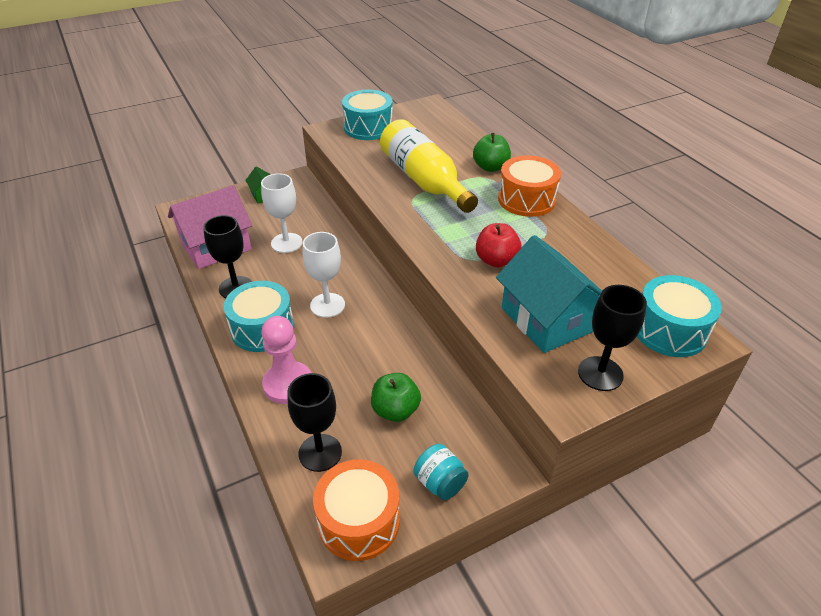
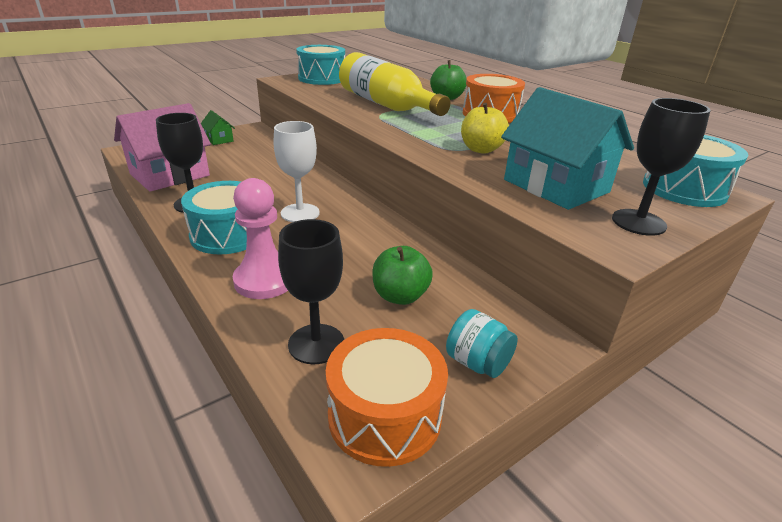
camera: 10 degrees left, 10 degrees down
(286, 243) = (247, 170): white goblet -> none
(496, 260) = (481, 149): red apple -> yellow apple

